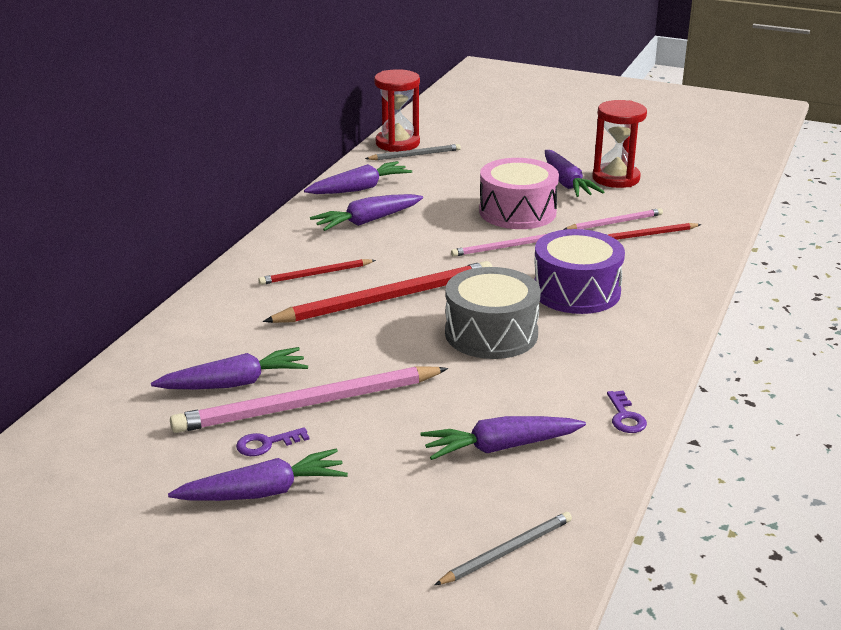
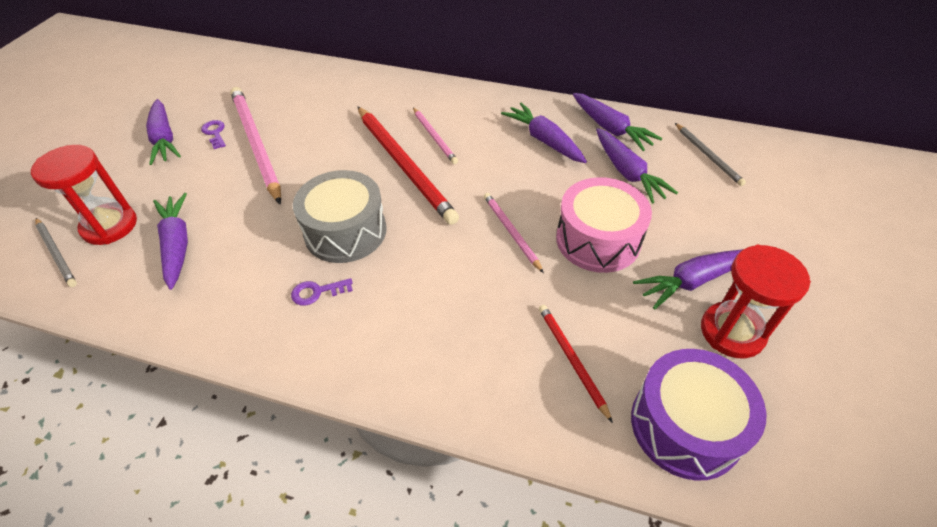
camera: 85 degrees right, 20 degrees up
(234, 383) = (288, 110): purple carrot -> purple carrot (627, 172)
(315, 274) = (441, 124): red pencil -> none
(397, 143) = (731, 141): red hourglass -> red hourglass (110, 226)
(576, 291) = (425, 291): purple drum -> purple drum (685, 425)
(615, 223) = (597, 328): pink pencil -> pink pencil (434, 137)
(625, 417) = (197, 326): purple key -> purple key (317, 292)

